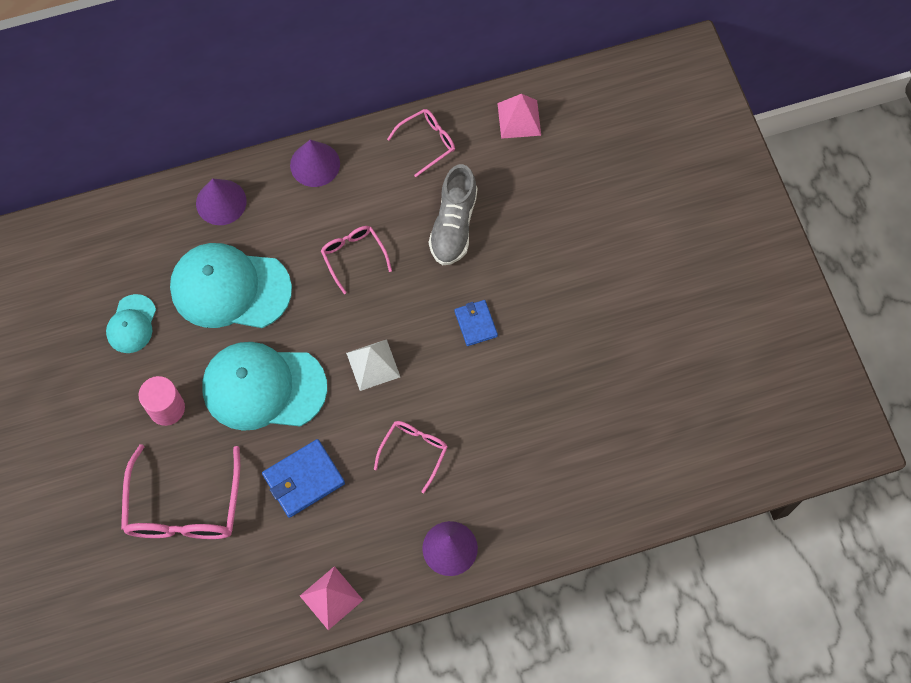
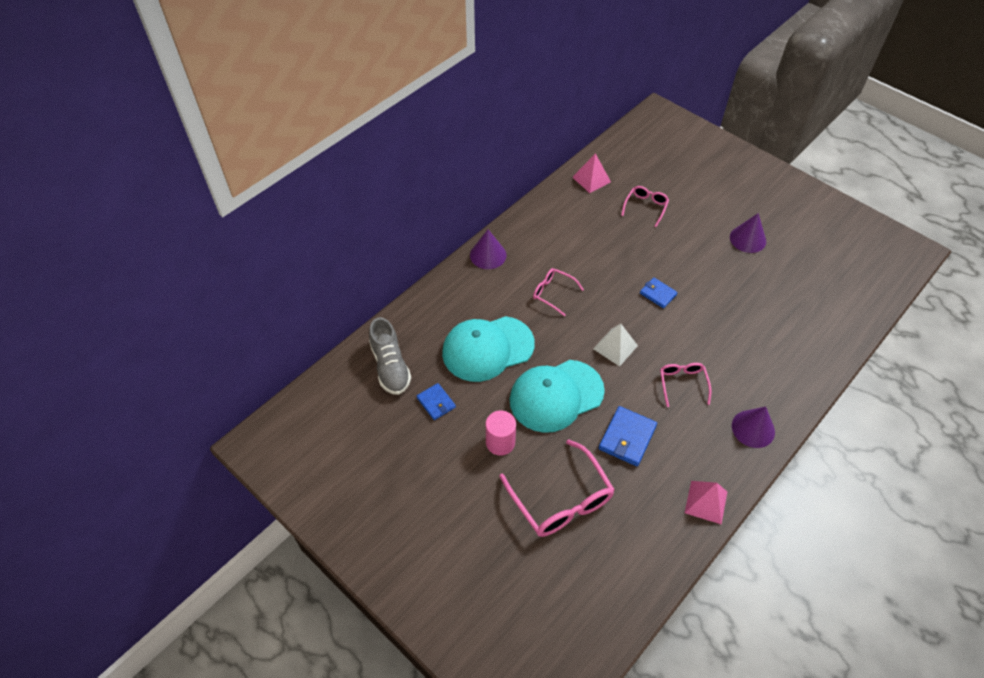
camera: 30 degrees left, 15 degrees down
(131, 324) = (436, 402): turquoise cap -> blue wallet
(221, 202) = (443, 302): purple cone -> purple cone (747, 239)
(427, 142) = (548, 214): pink glasses -> pink glasses (645, 207)
(453, 225) = (599, 248): grey shoe -> grey shoe (390, 366)

